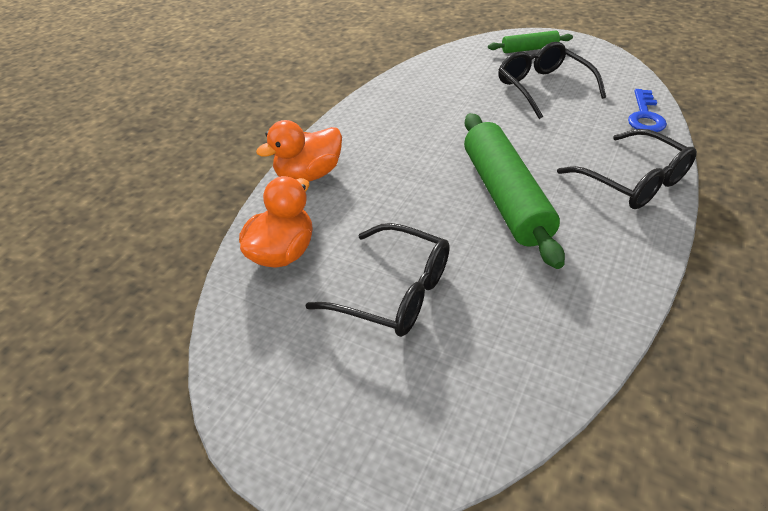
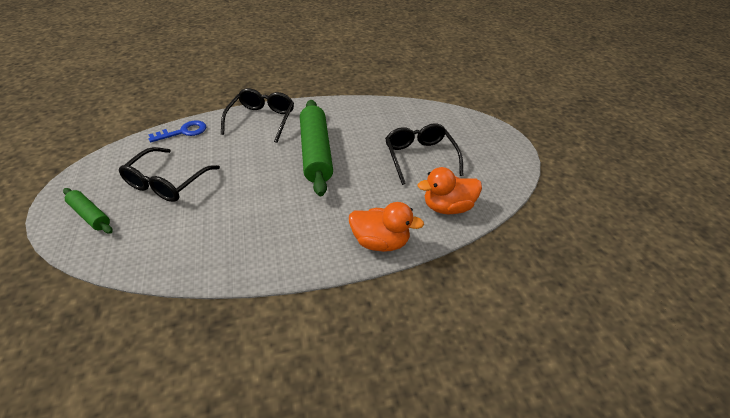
camera: 135 degrees left, 0 degrees up
(505, 197) = (316, 153): green rolling pin -> green rolling pin turned 45 degrees counterclockwise

